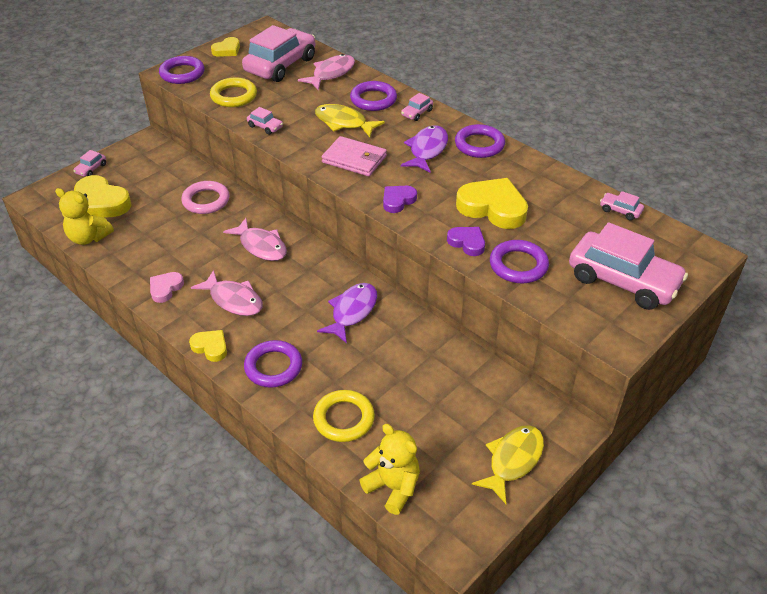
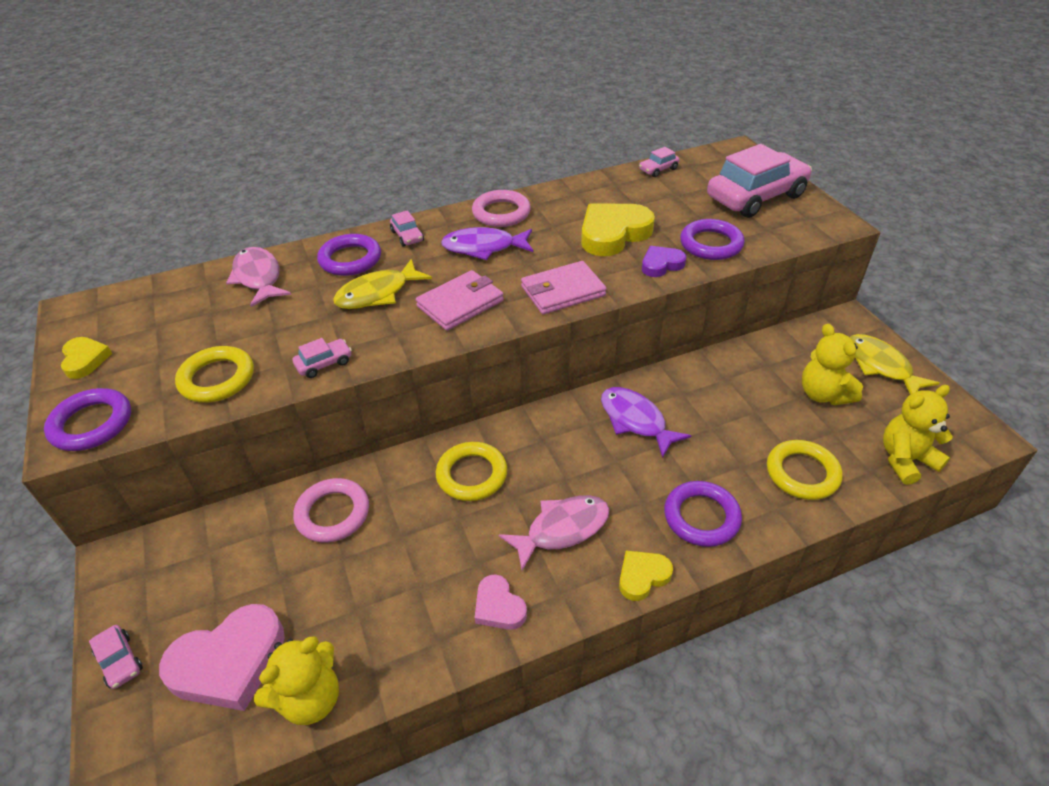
camera: 65 degrees left, 0 degrees up
(100, 203) = (229, 662): yellow heart -> pink heart
(261, 246) = (472, 475): pink fish -> yellow ring
(281, 65) = (188, 316): pink car -> none
(398, 201) = (562, 291): purple heart -> pink wallet
(427, 150) = (483, 247): purple fish -> purple fish turned 45 degrees counterclockwise
(447, 422) = (823, 394): none -> yellow teddy bear
(479, 145) = (501, 213): purple ring -> pink ring

